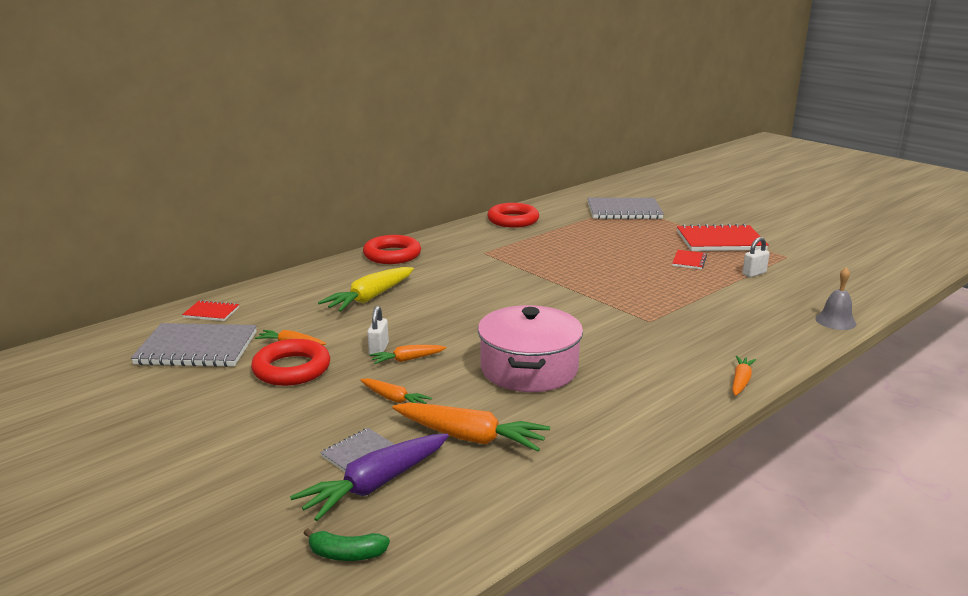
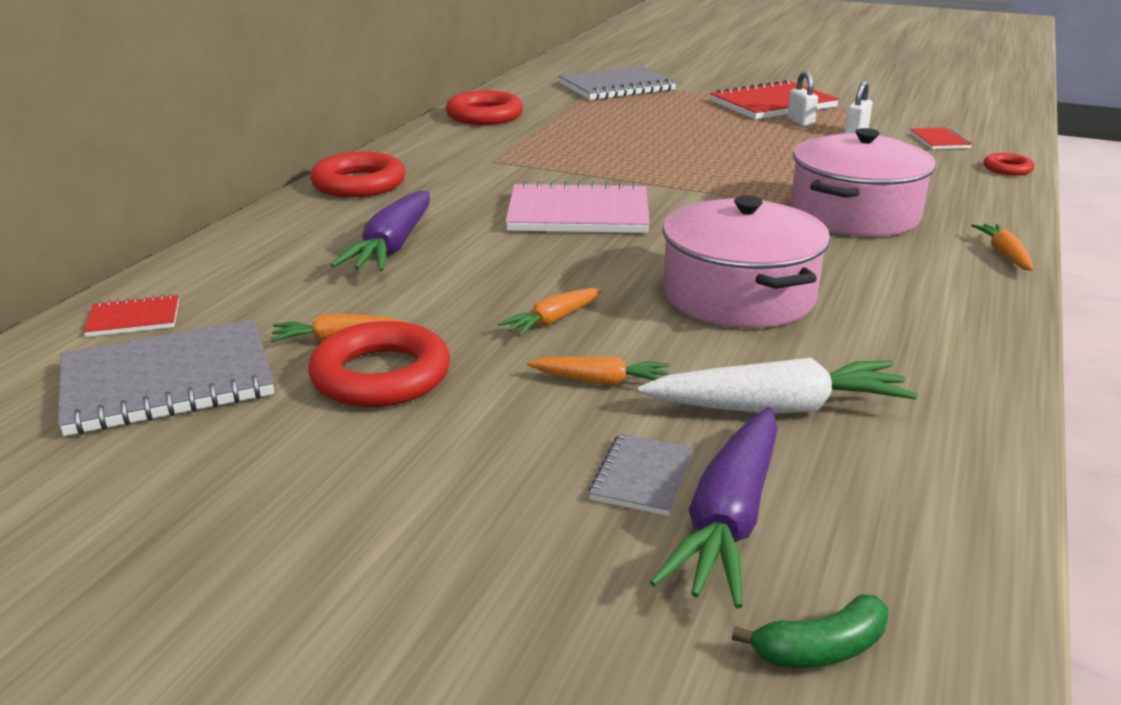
camera: 25 degrees left, 5 degrees up
(370, 298) = (392, 246): yellow carrot -> purple carrot
(378, 349) = (491, 315): white padlock -> white padlock (800, 122)
(469, 437) = (776, 408): orange carrot -> white carrot
(495, 298) = (578, 214): none -> pink notebook
(672, 332) = (854, 214): none -> pink pot
(689, 261) = (766, 131): red notebook -> red notebook (939, 140)
(835, 321) = (1007, 169): grey bell -> red ring

